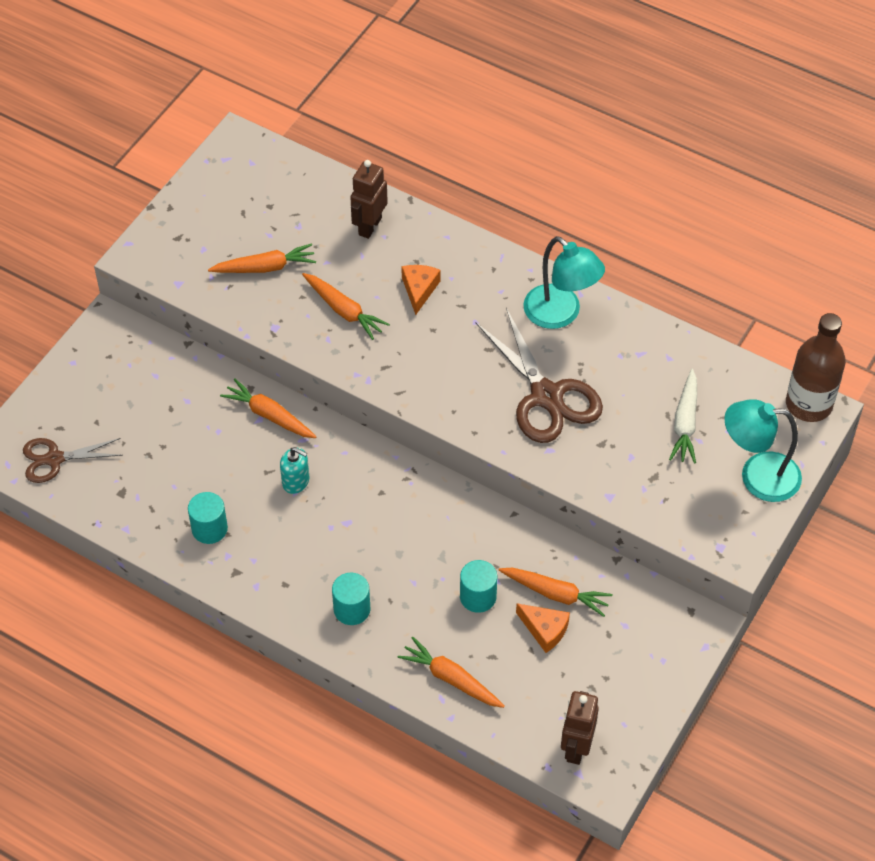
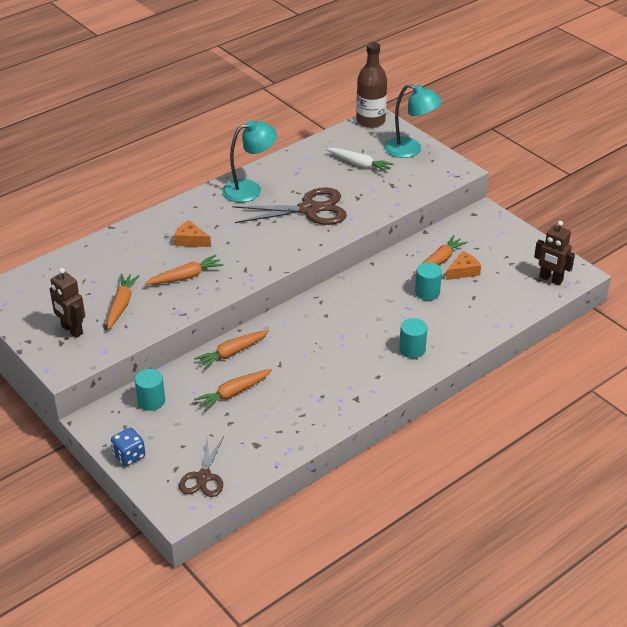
camera: 70 degrees left, 15 degrees down
(65, 378) = (129, 456): none -> blue dice
(209, 529) = (313, 404): turquoise cylinder -> turquoise cylinder (151, 401)
(296, 481) = (296, 352): turquoise soap dispenser -> none
(369, 226) = (121, 249): brown robot -> brown robot (72, 330)
(451, 679) = (483, 318): orange carrot -> orange carrot (233, 393)
(757, 476) = (410, 150): turquoise lamp -> turquoise lamp turned 90 degrees counterclockwise

